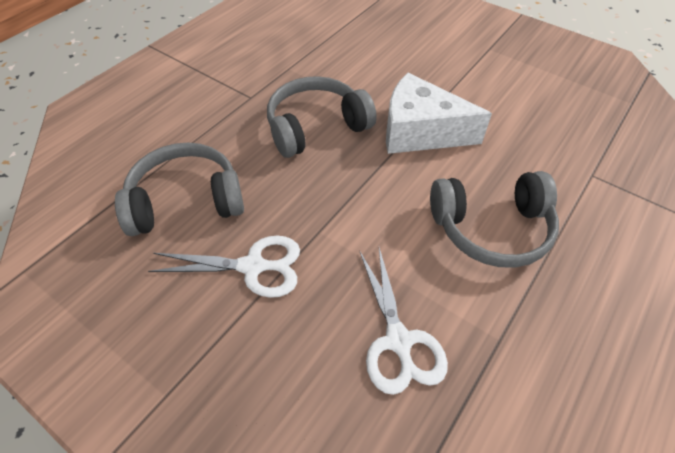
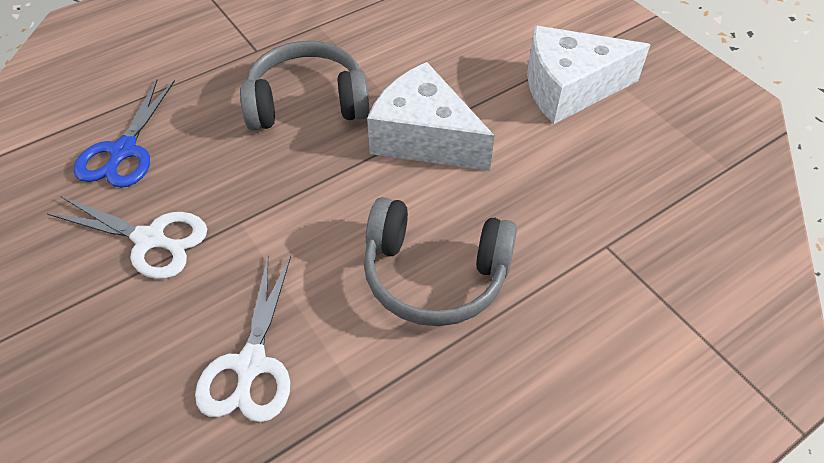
camera: 20 degrees right, 0 degrees up
(186, 201) = (124, 151): grey headphones -> blue scissors
(498, 74) = (569, 88): none -> white cheese

